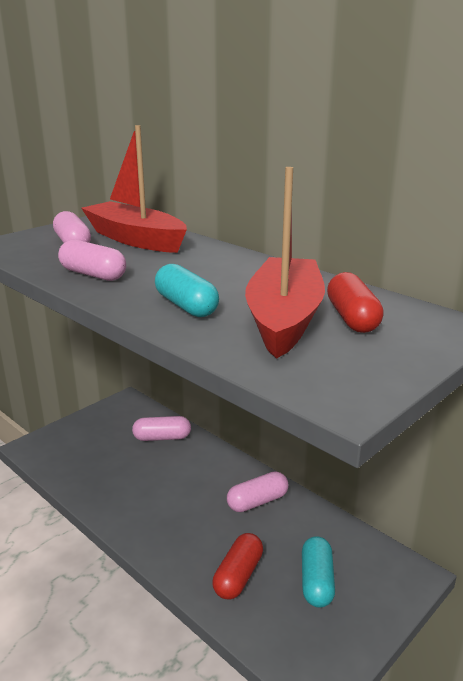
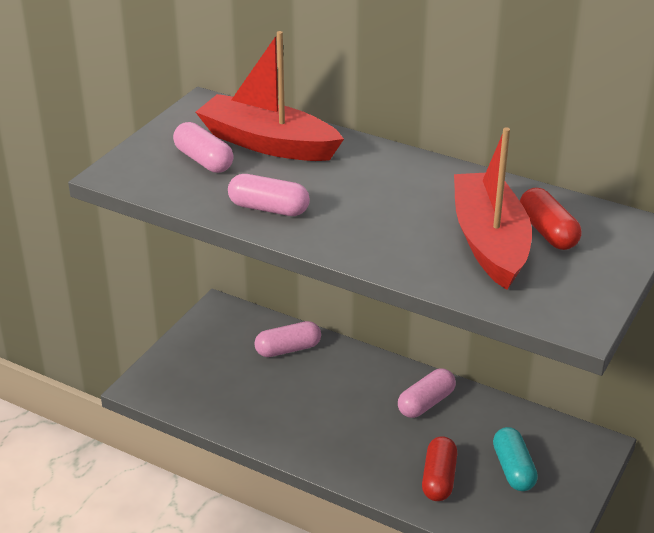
camera: 15 degrees left, 10 degrees up
(186, 306) = (392, 239): turquoise capsule -> none

